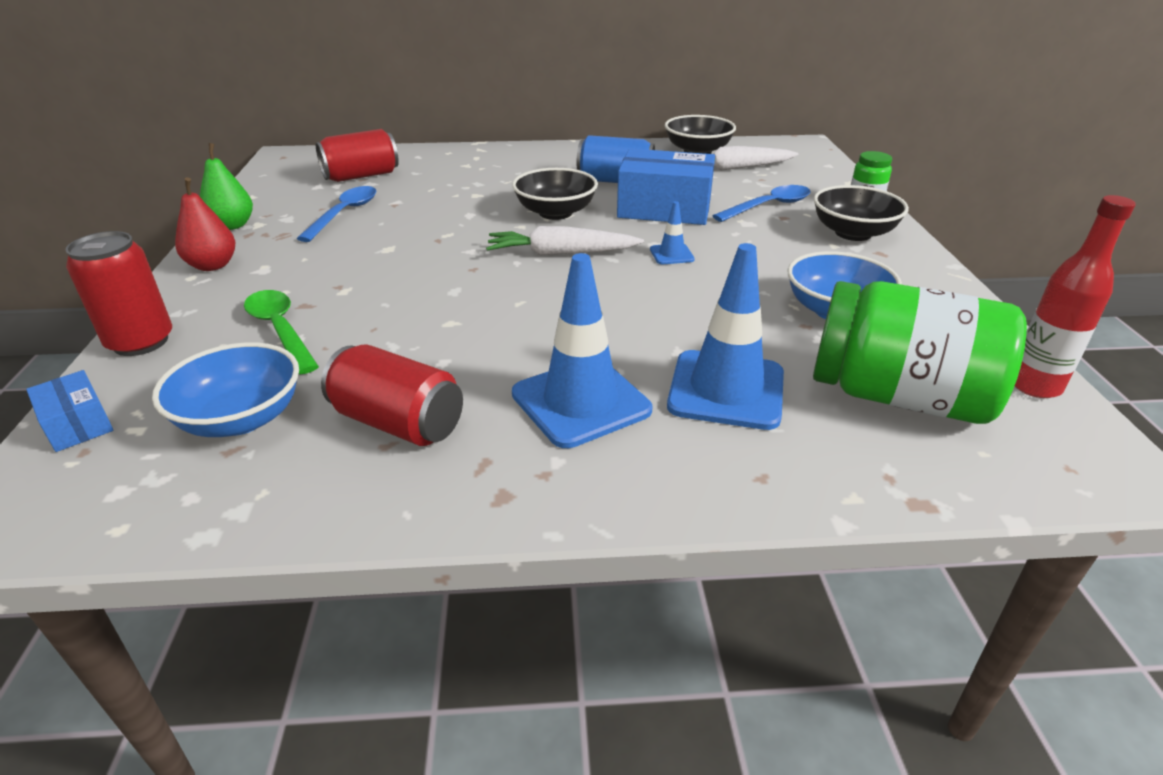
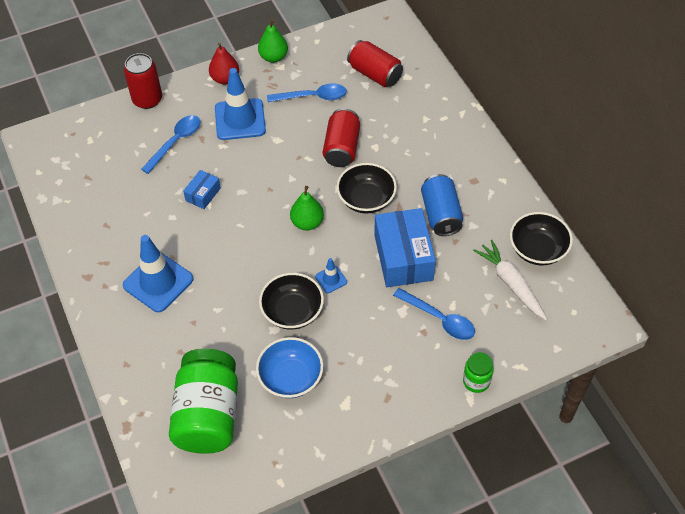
camera: 70 degrees right, 20 degrees up
(78, 424) = (86, 120): blue box -> blue box (203, 194)
(241, 418) = (106, 168): blue bowl -> none
(280, 330) = (175, 142): green spoon -> blue spoon
(398, 422) = (121, 222): red can -> red can (342, 148)
(561, 253) = (307, 223): white carrot -> green pear
(726, 390) = (188, 338): blue traffic cone -> blue traffic cone (240, 119)
(853, 233) = (414, 378): black bowl -> black bowl (292, 311)
(1034, 386) = (241, 480): red bottle -> none

